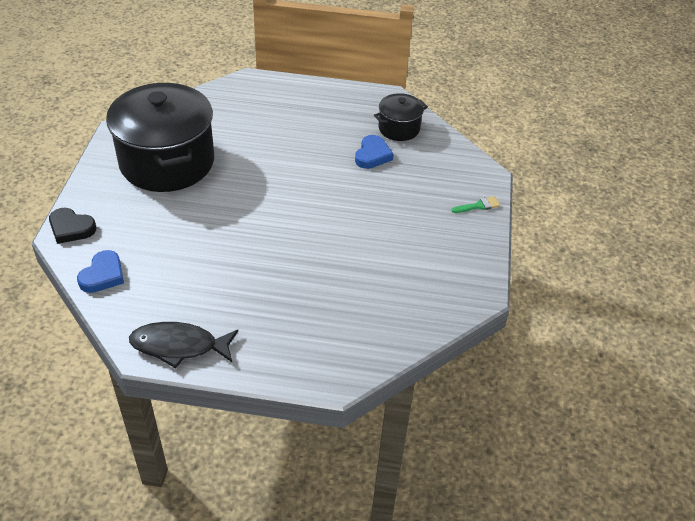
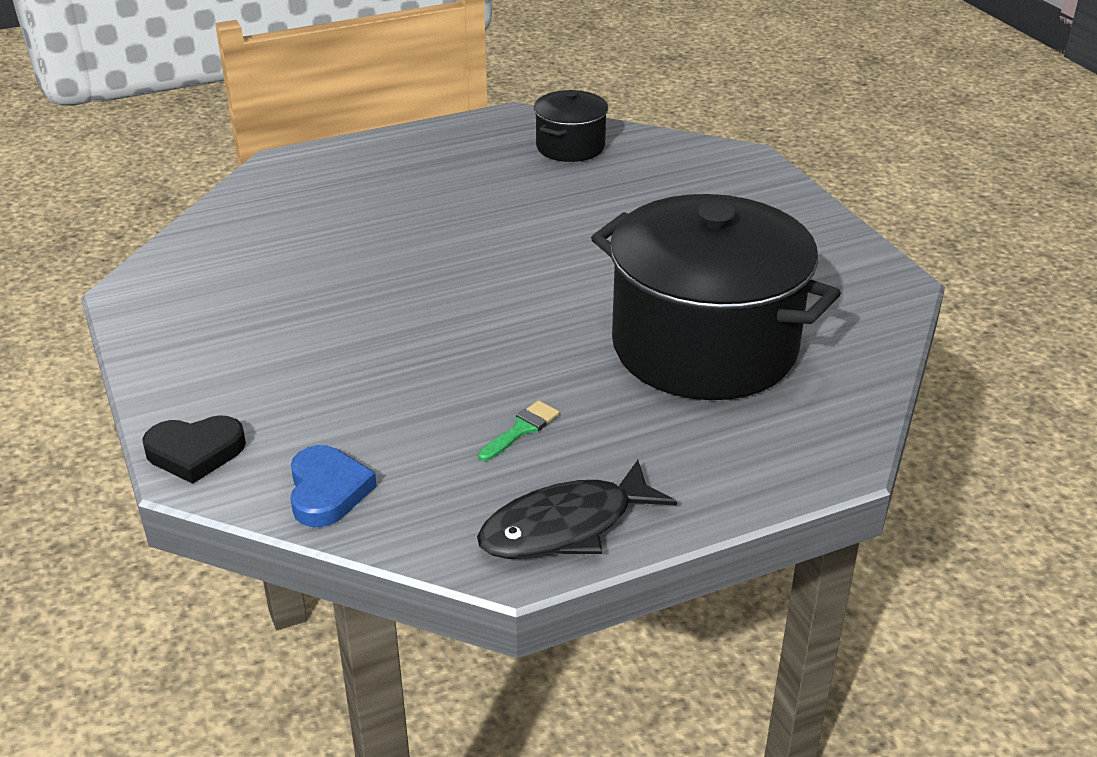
camera: 30 degrees left, 10 degrees down
(167, 162) = (265, 304): black pot -> black pot (704, 347)
(372, 155) = (570, 187): blue heart -> none
(478, 206) = (775, 192): green brush -> green brush (521, 429)

